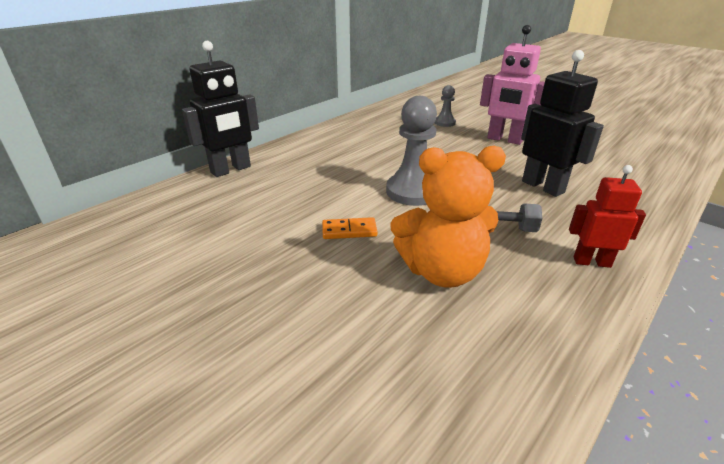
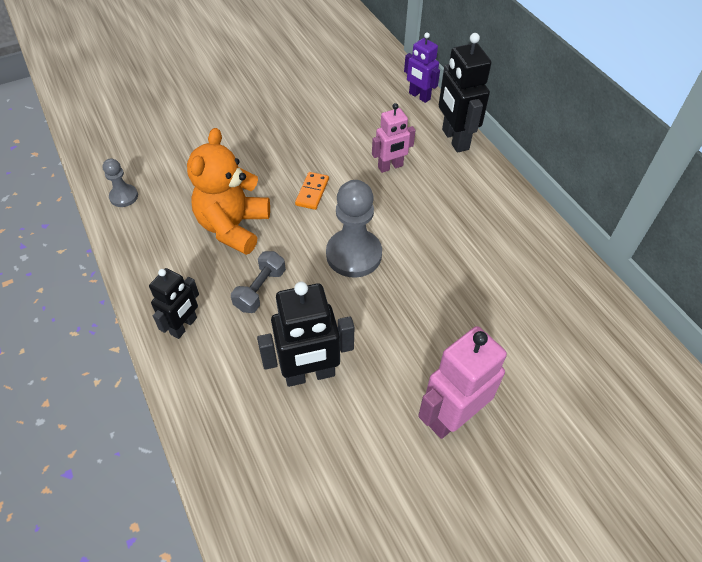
camera: 110 degrees right, 20 degrees up
(156, 197) = (419, 96): none -> purple robot
(285, 194) = (390, 167): none -> pink robot
(444, 123) = (539, 372): grey pawn -> grey pawn (124, 196)
(591, 262) = (184, 326): red robot -> black robot

